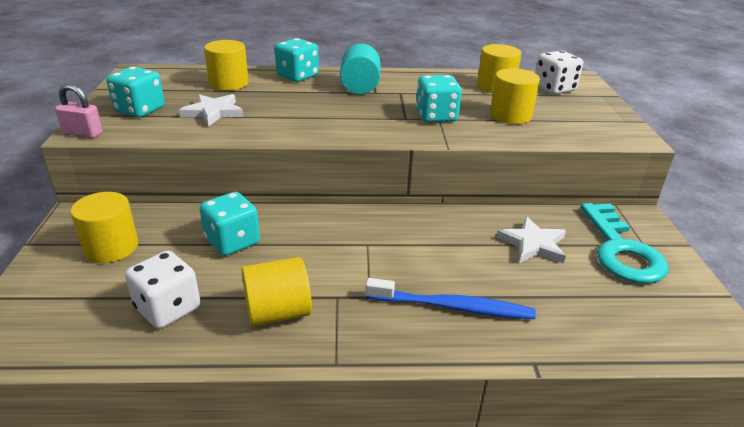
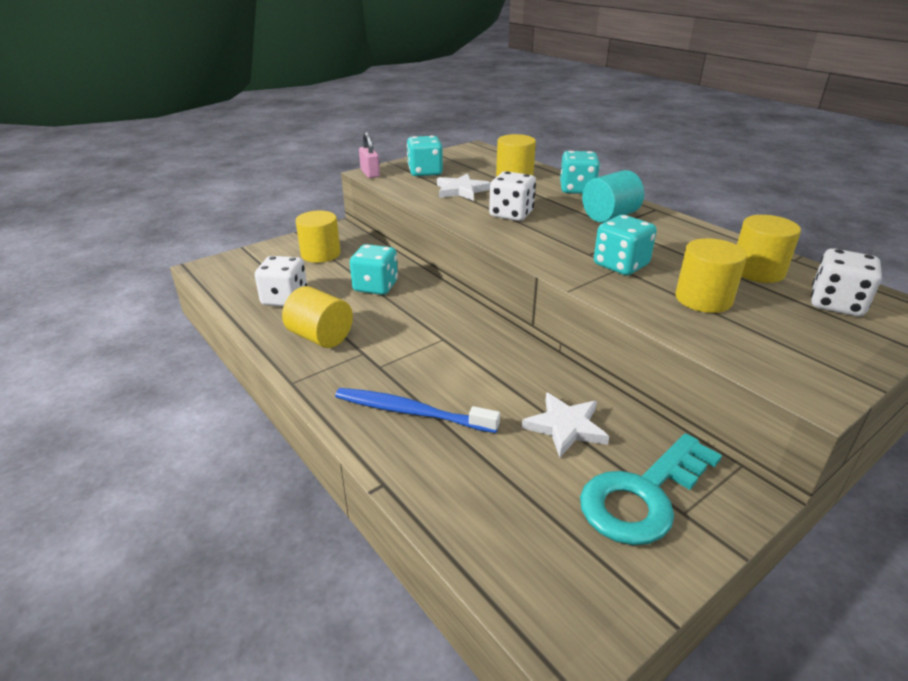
camera: 55 degrees right, 0 degrees up
(296, 114) = (511, 214): none -> white dice
(453, 307) = (411, 412): blue toothbrush -> blue toothbrush turned 135 degrees clockwise

